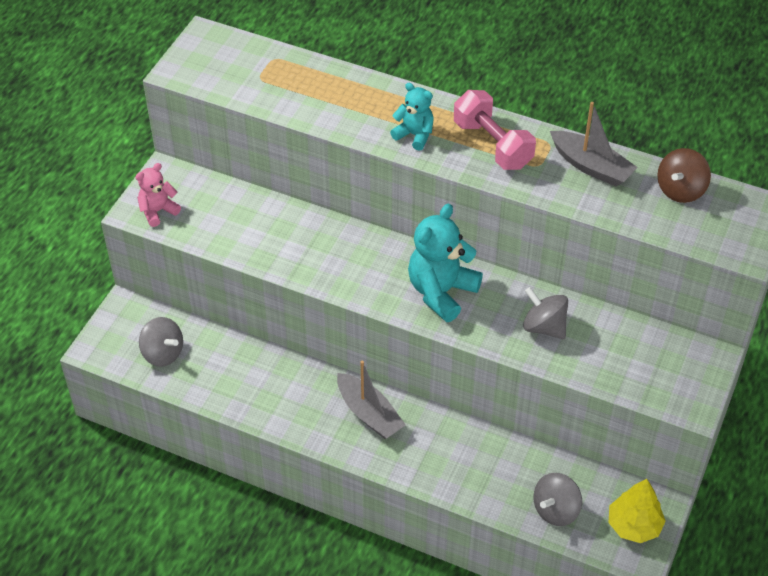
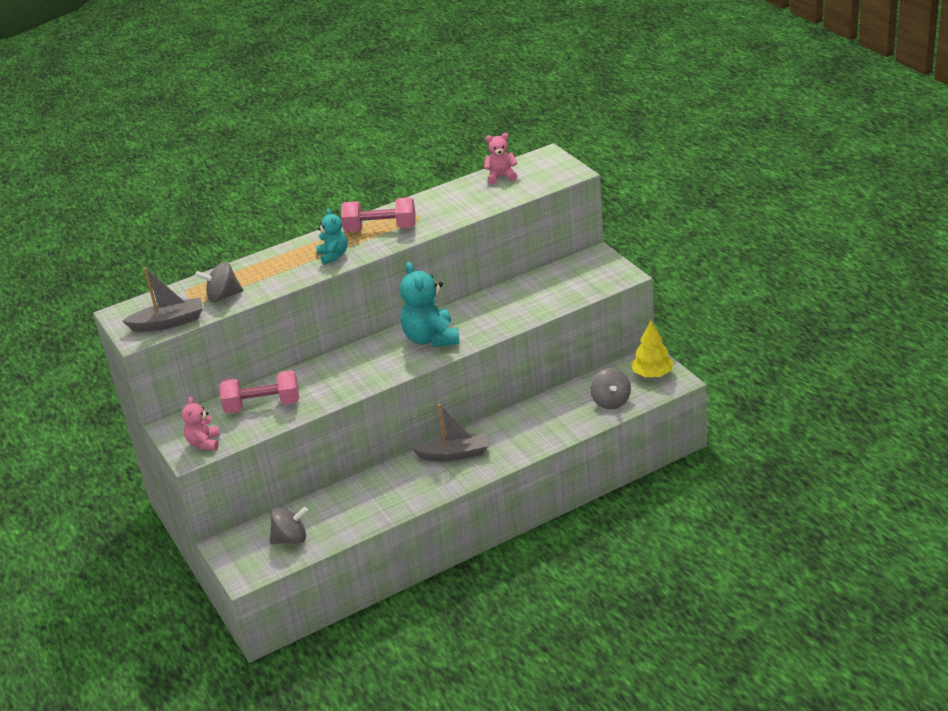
camera: 50 degrees left, 15 degrees down
(240, 220) = (262, 405): none -> pink dumbbell
(414, 135) = (333, 256): turquoise teddy bear -> turquoise teddy bear turned 90 degrees clockwise
(544, 327) = (505, 308): grey spinning top -> grey spinning top (223, 296)
(591, 166) = (444, 200): grey boat -> grey boat (168, 322)
(680, 190) = (501, 176): brown spinning top -> pink teddy bear

